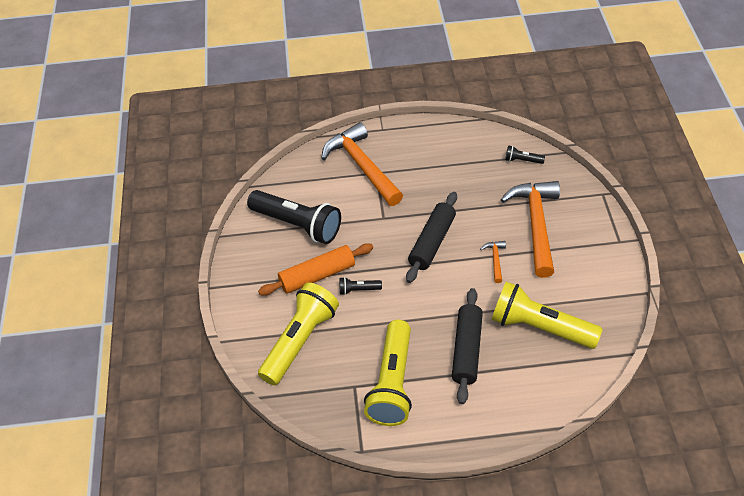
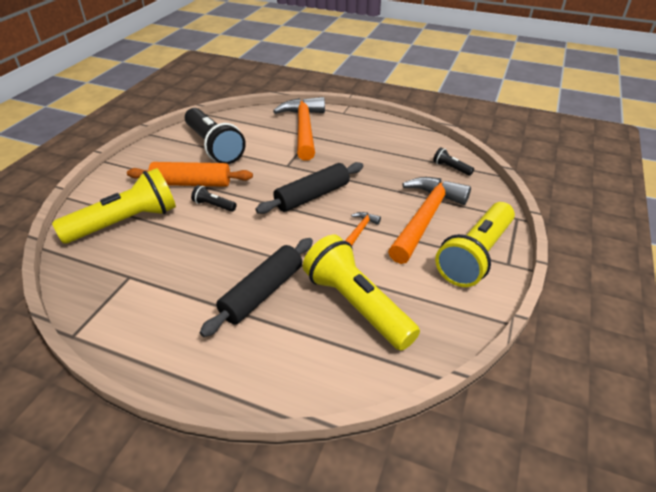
camera: 25 degrees right, 10 degrees down
(392, 383) = (164, 290): yellow flashlight -> yellow flashlight (475, 256)

